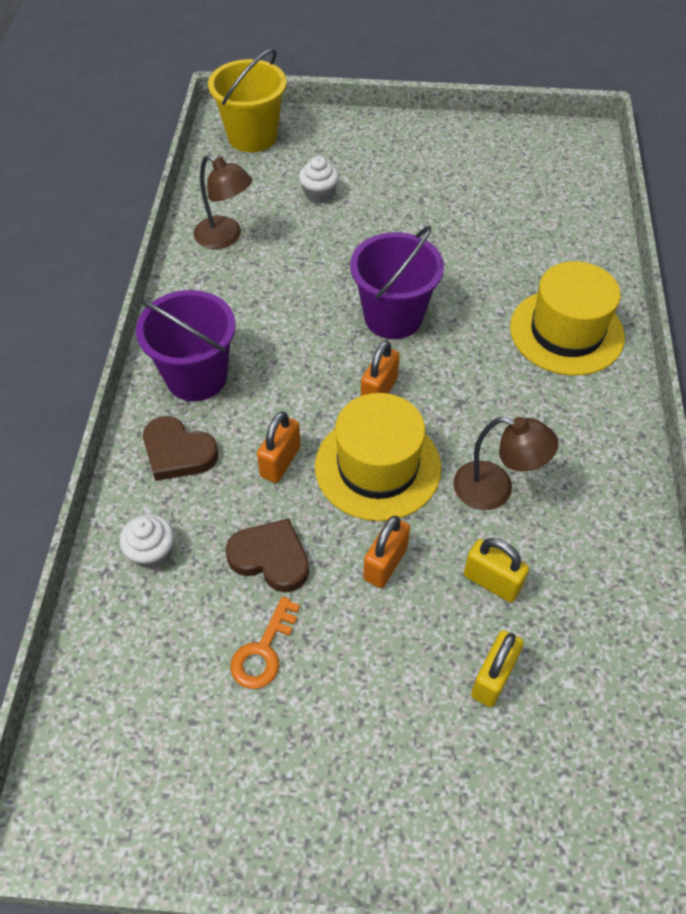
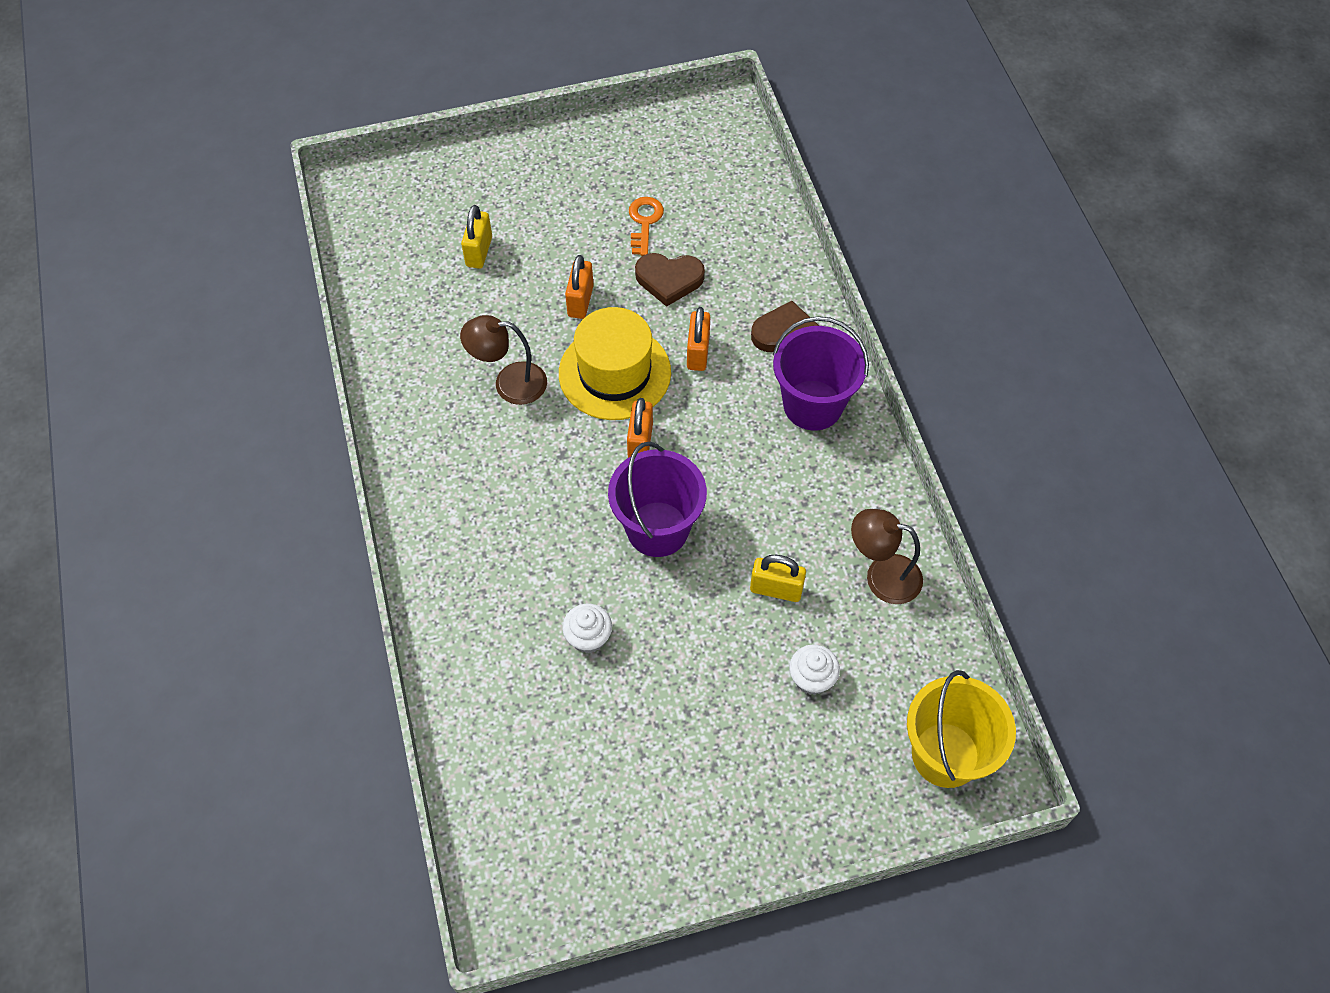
camera: 160 degrees right, 5 degrees up
(152, 552) = (759, 258): white cupcake -> white cupcake (588, 637)
(492, 582) = (495, 312): yellow padlock -> yellow padlock (776, 589)
(566, 332) = (475, 567): yellow hat -> none

